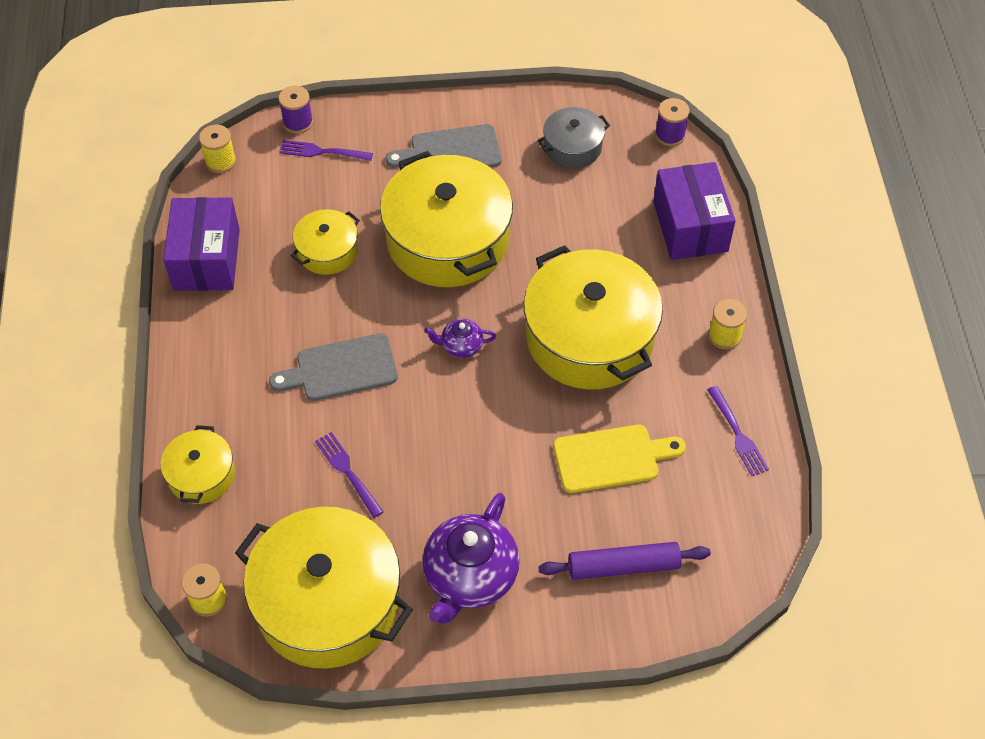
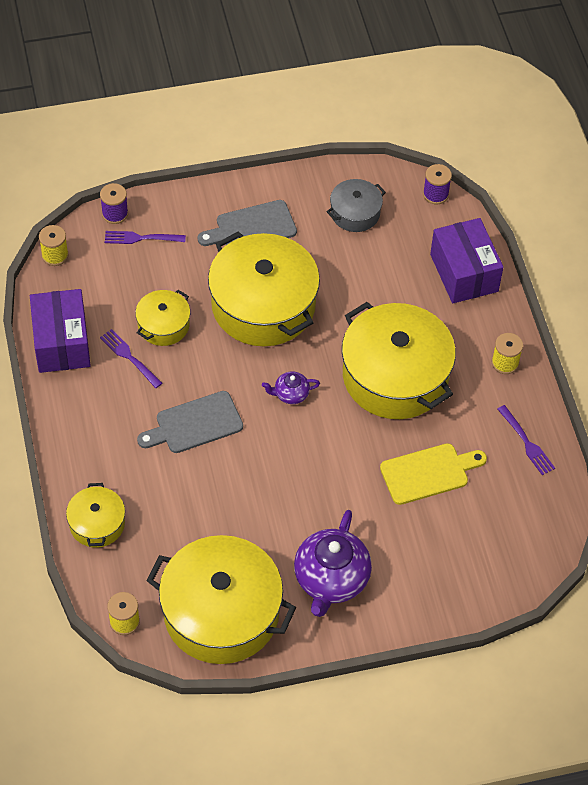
camera: 10 degrees left, 0 degrees up
(348, 472) = (217, 508): purple fork -> purple fork (130, 357)
(623, 566) = (451, 557): purple rolling pin -> none

